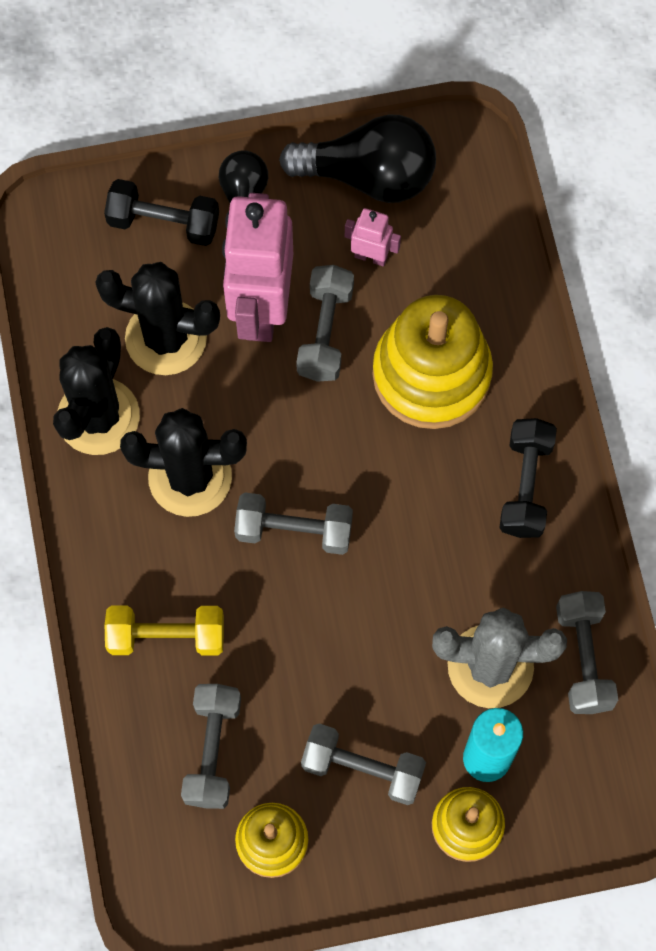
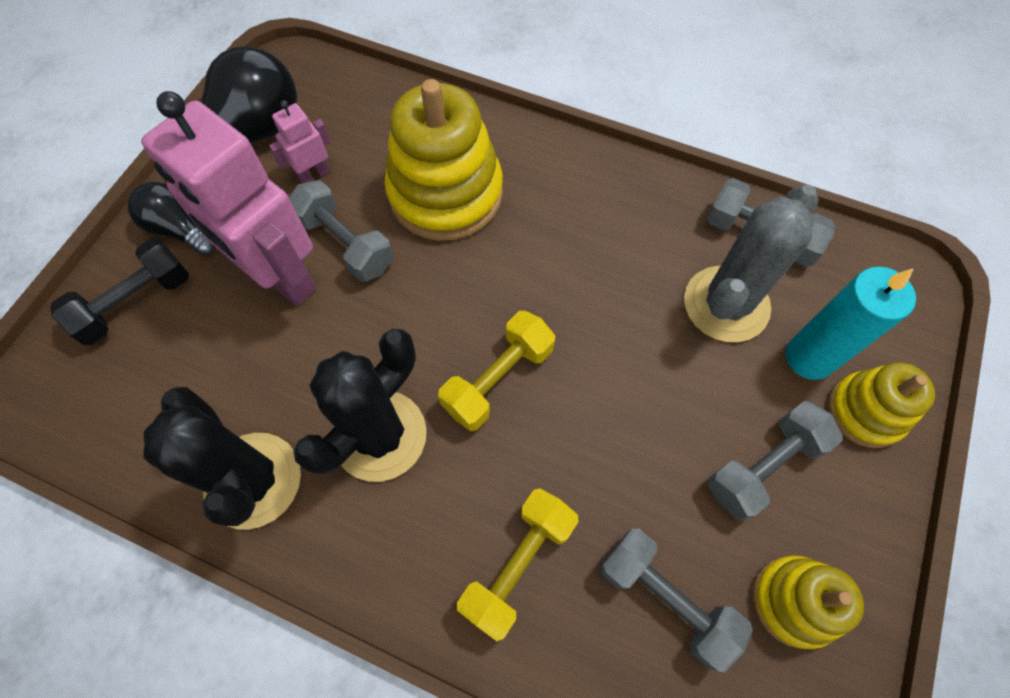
camera: 55 degrees left, 5 degrees down
(166, 338) = (236, 369): black cactus -> none
(294, 530) = (498, 379): grey dumbbell -> yellow dumbbell
(525, 485) = (587, 188): black dumbbell -> none

